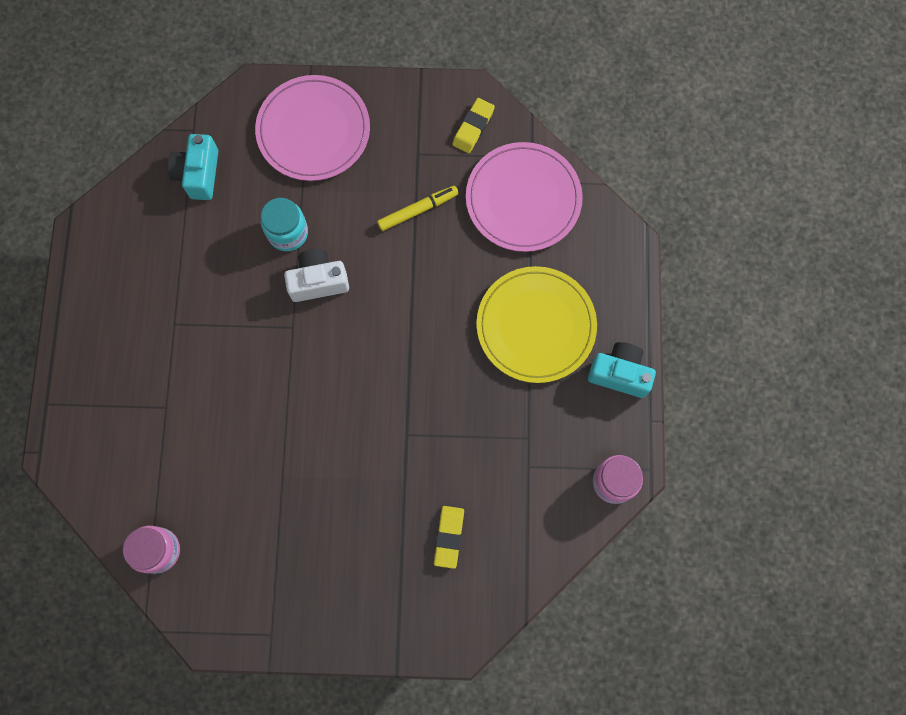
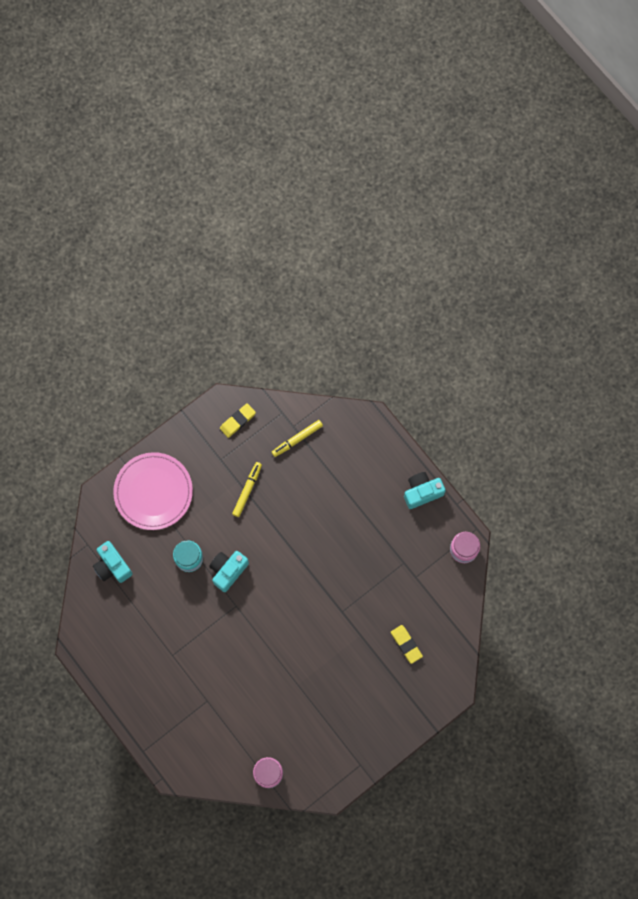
camera: 40 degrees left, 0 degrees up
(318, 281) = (228, 571): white camera -> turquoise camera
(473, 127) = (237, 421): yellow eraser -> yellow eraser turned 60 degrees clockwise
(523, 199) = (297, 439): pink plate -> yellow marker
(536, 326) = (360, 502): yellow plate -> none

